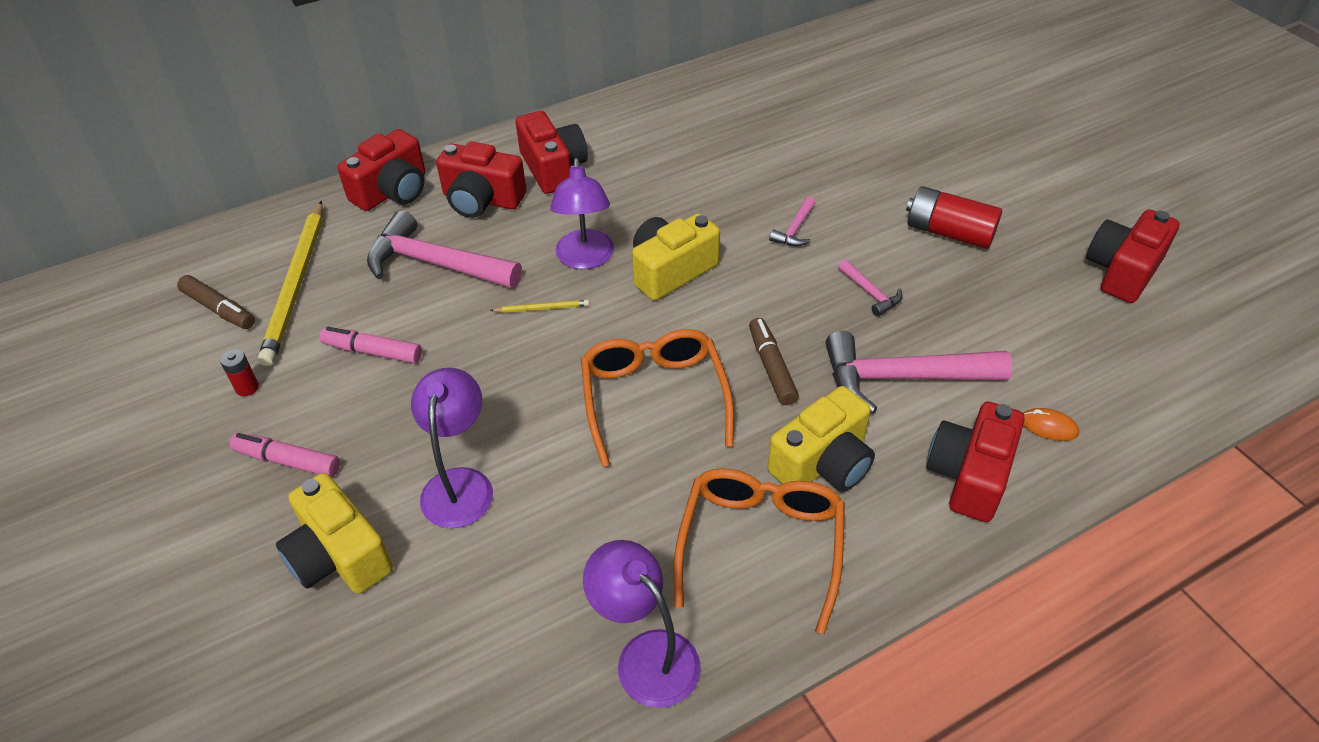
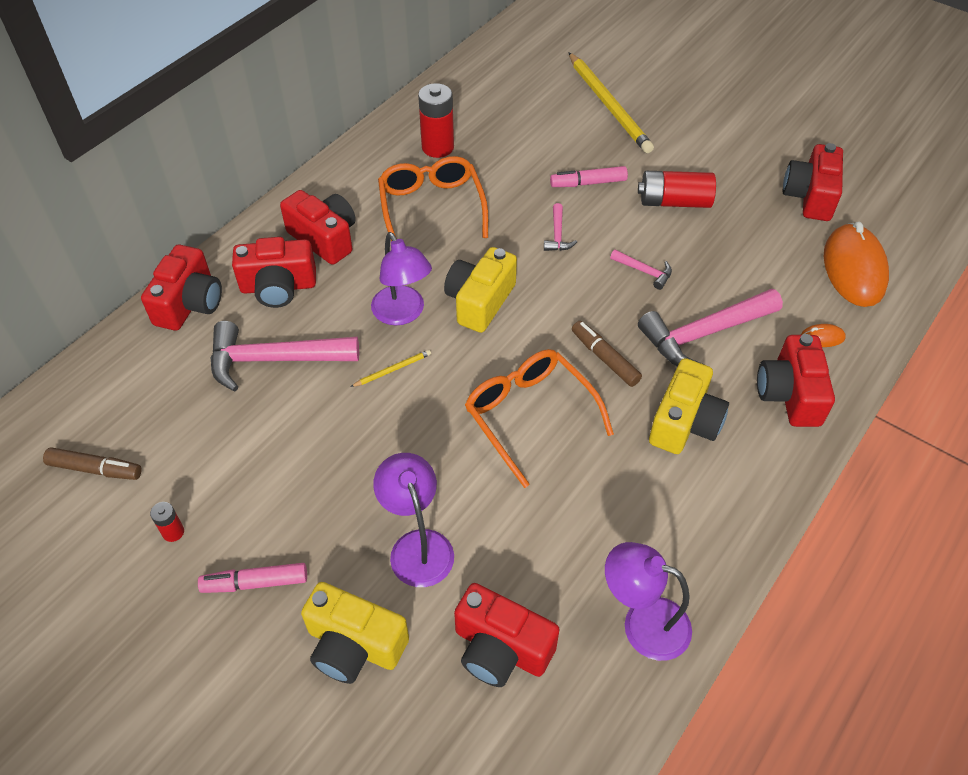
camera: 25 degrees left, 5 degrees up
(296, 285) = (156, 421): yellow pencil -> yellow pencil (609, 105)
(373, 351) = (268, 459): pink marker -> pink marker (588, 183)
(478, 619) = (501, 648): none -> red camera
(718, 114) = (438, 147): none -> red battery
(760, 545) = (676, 504): orange glasses -> orange glasses (431, 208)
(1134, 364) = (854, 269): none -> orange mouse

